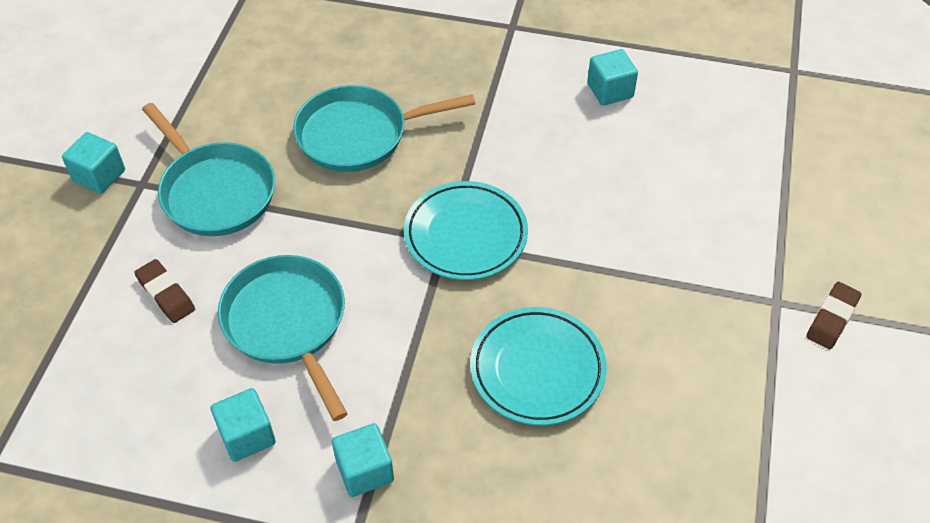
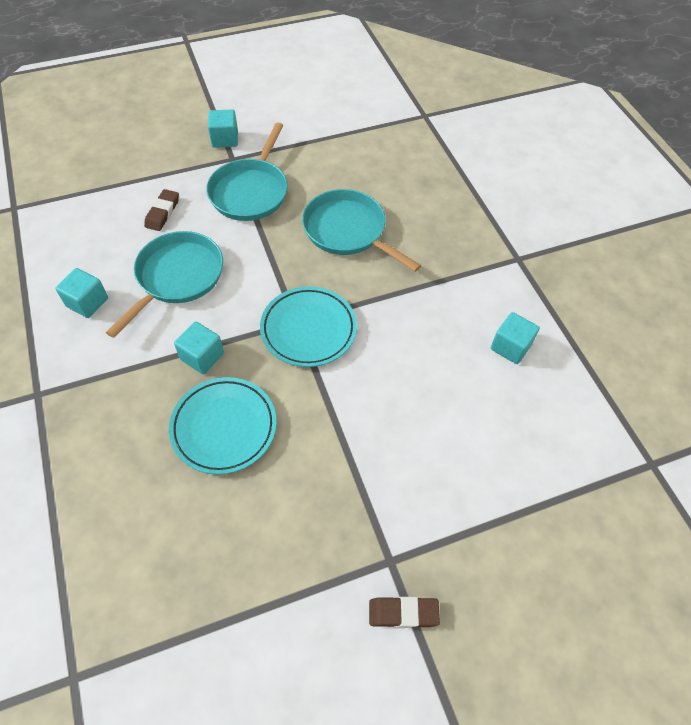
camera: 55 degrees right, 5 degrees up
(365, 470) = (93, 372): turquoise cube -> turquoise cube (202, 356)

